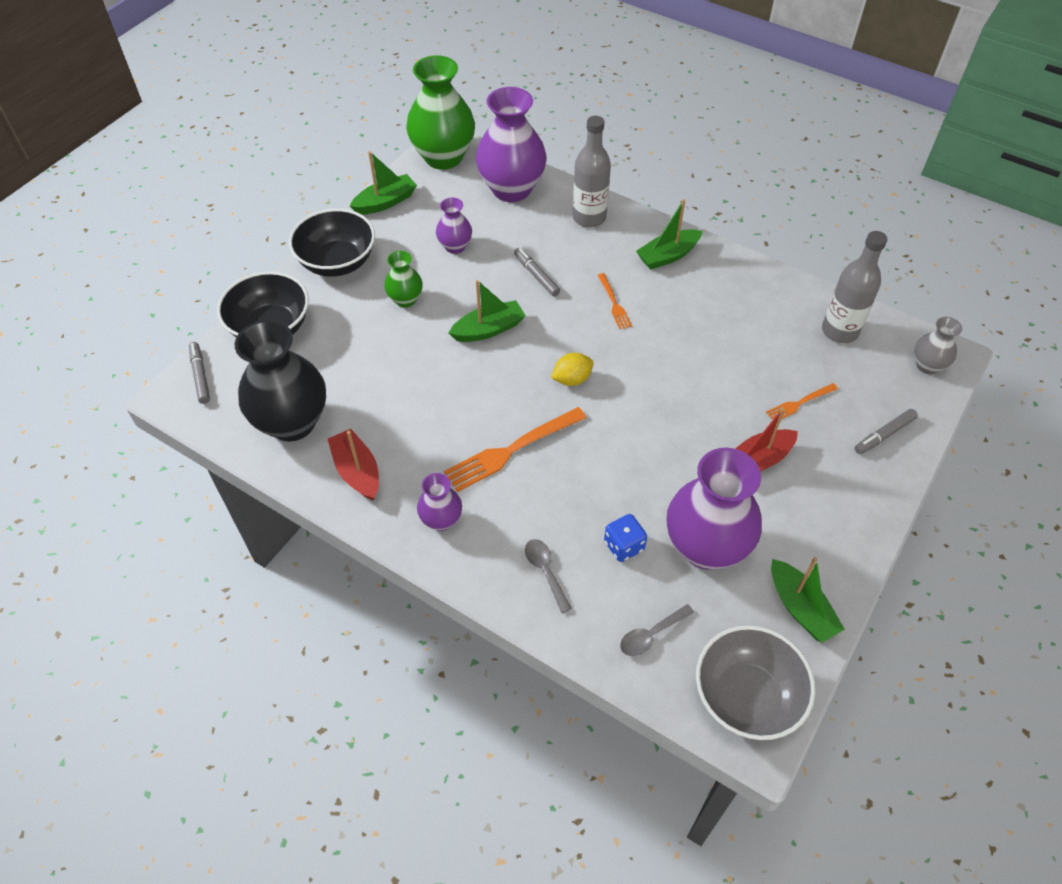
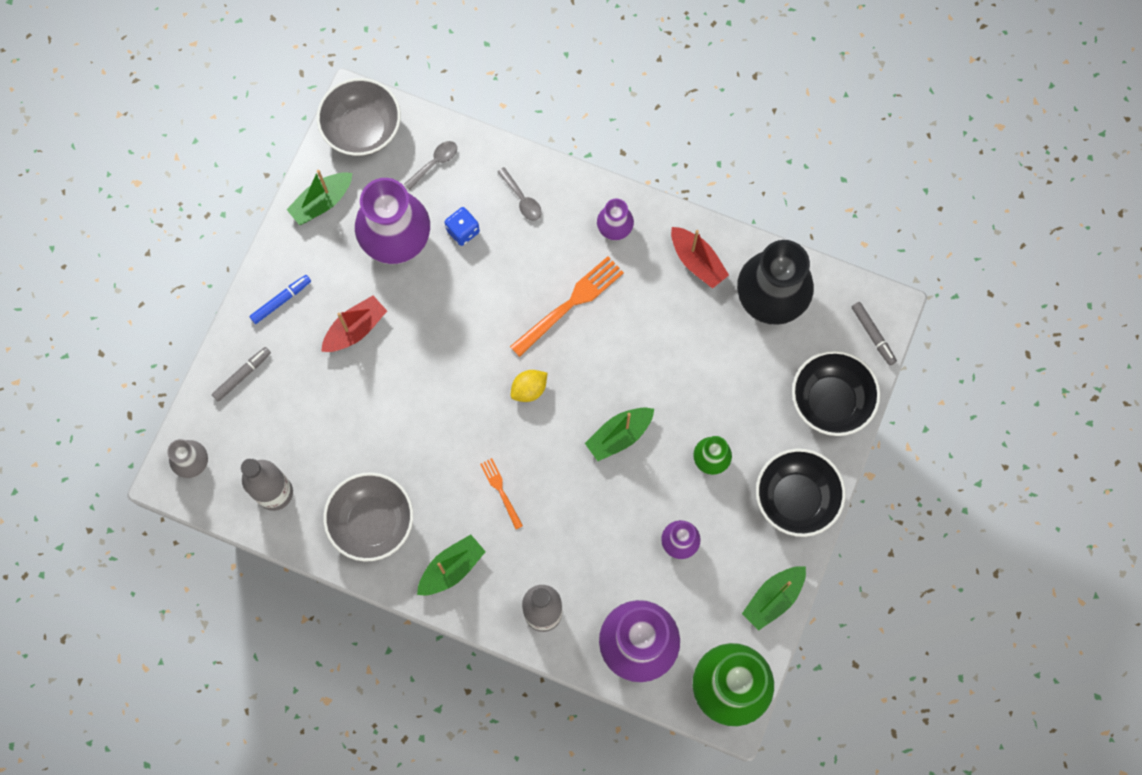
camera: 170 degrees right, 20 degrees up
(536, 275) = (585, 515): grey marker -> none
(741, 297) = (372, 522): none -> grey bowl
(799, 403) = (317, 397): orange fork -> none
(800, 608) = (322, 202): green boat -> green boat turned 90 degrees counterclockwise
(845, 502) = (281, 301): none -> blue marker

